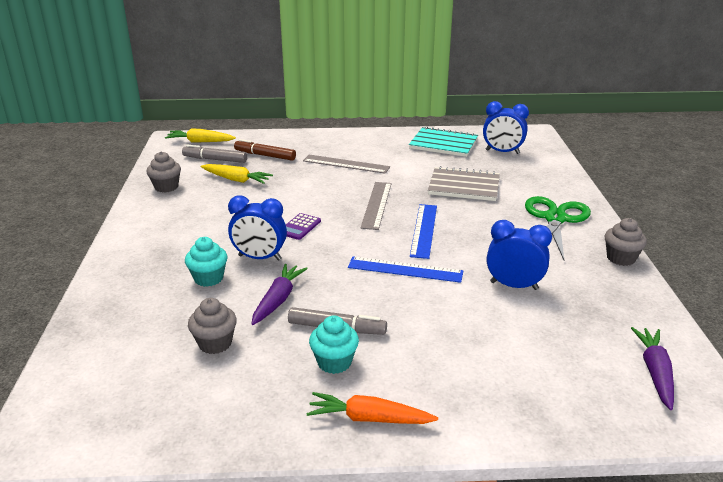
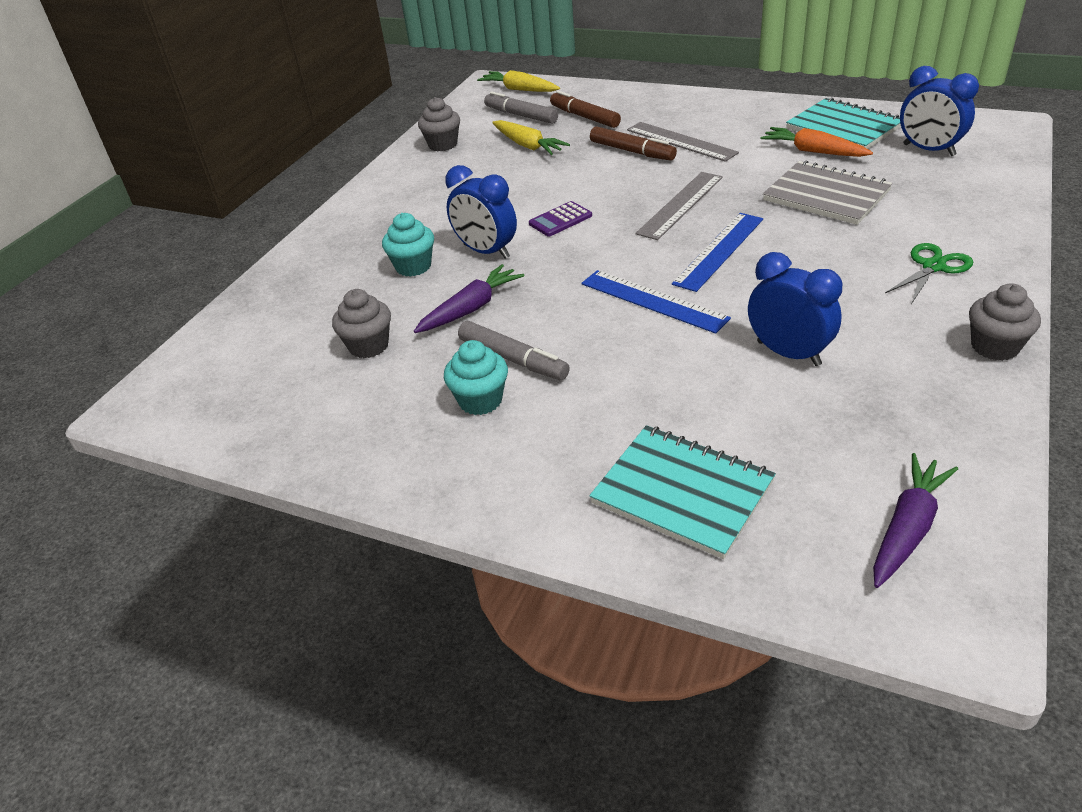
camera: 30 degrees right, 10 degrees up
(316, 174) = (632, 151): none -> brown marker
(369, 418) = (471, 479): orange carrot -> orange carrot (813, 151)
(516, 387) = (682, 493): none -> turquoise notebook
(555, 219) = (933, 267): green scissors -> green scissors, size x0.59

